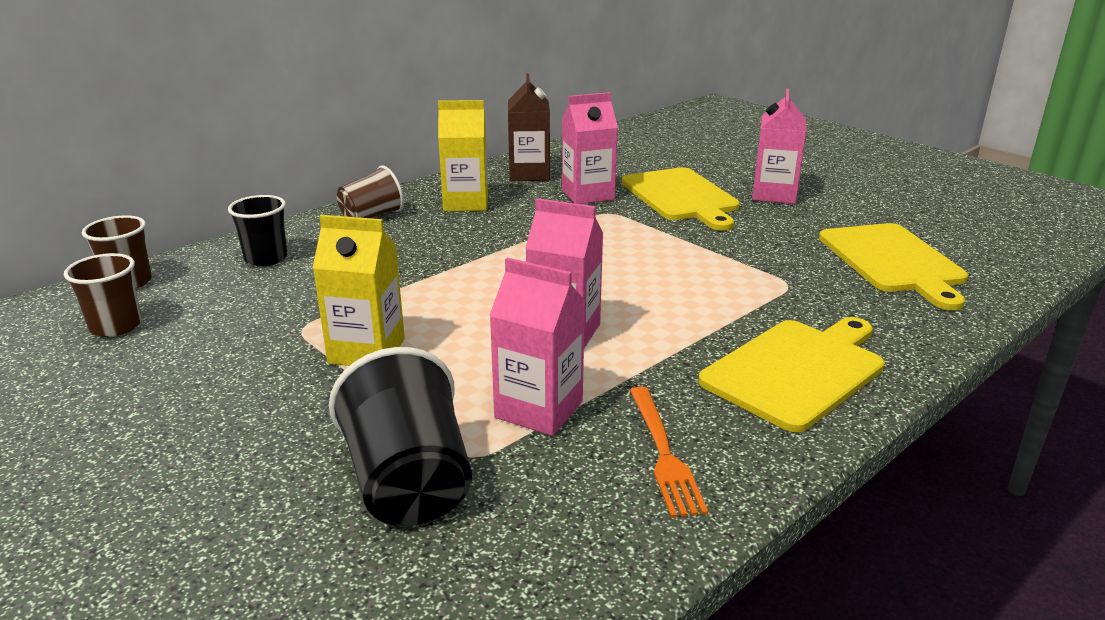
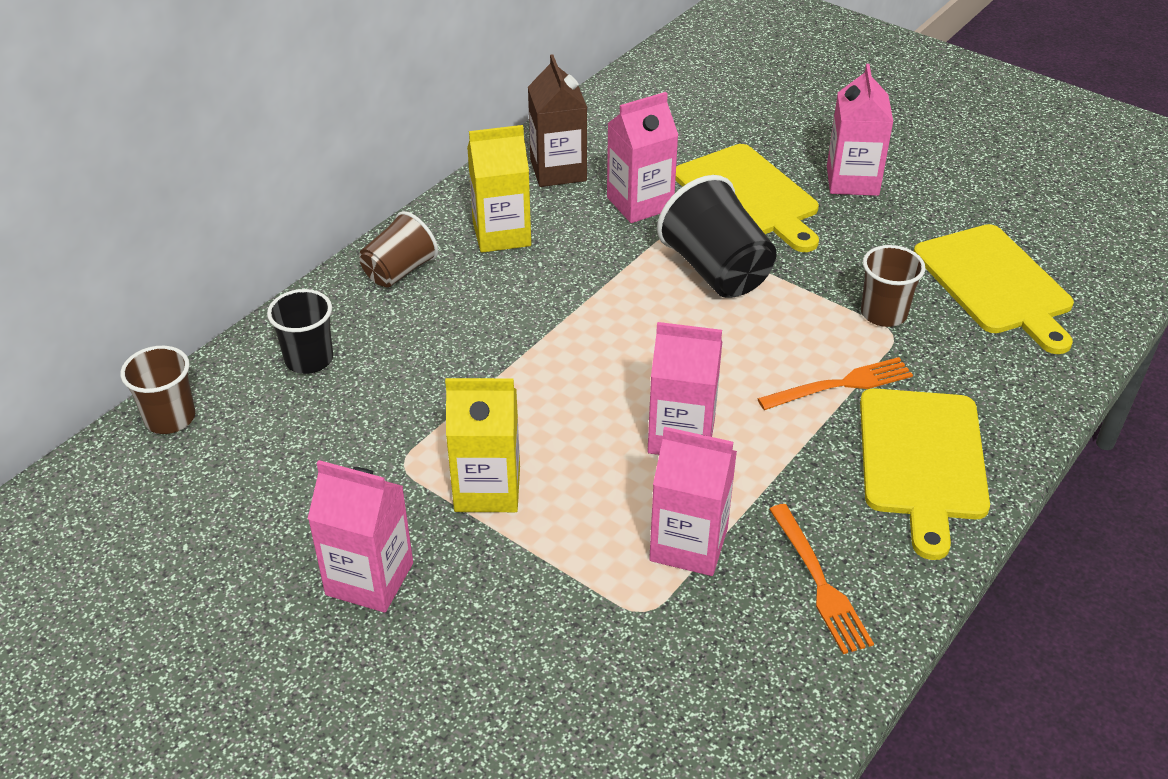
camera: 10 degrees left, 15 degrees up
(116, 326) = (197, 488): brown cup -> brown cup (883, 313)
(220, 402) = (369, 579): none -> pink carton
(409, 483) = (599, 651): black cup -> black cup (716, 271)
(729, 312) = (841, 385): none -> orange fork
(797, 371) = (922, 460): yellow cutting board -> yellow cutting board turned 150 degrees clockwise

